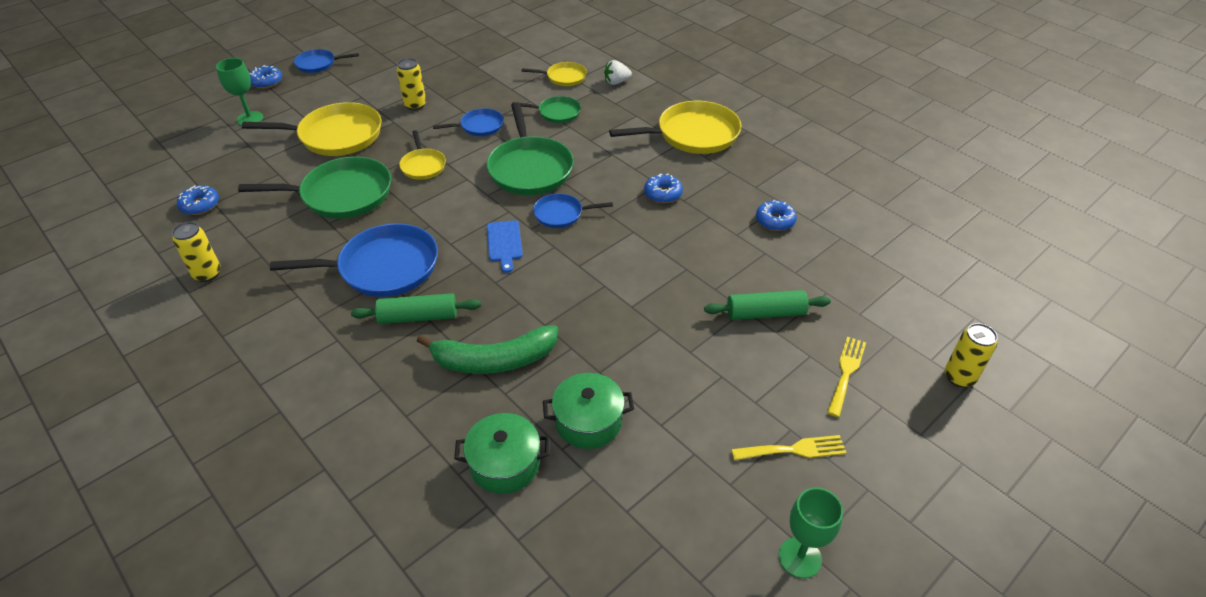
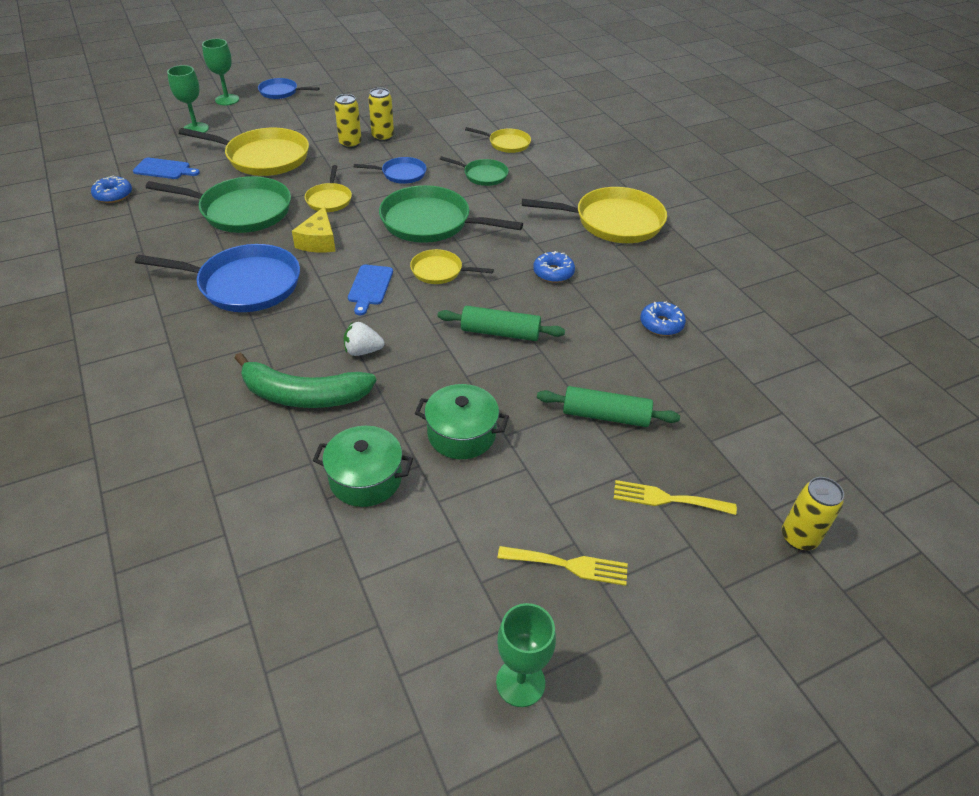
camera: 15 degrees right, 0 degrees up
(207, 274) = (87, 256): yellow can -> yellow can (383, 137)
(239, 167) = (164, 169): none -> blue cutting board
(266, 82) = (227, 100): blue donut -> green goblet
(418, 317) = (253, 337): green rolling pin -> green rolling pin (500, 332)
(433, 209) = (318, 241): none -> yellow cheese
(505, 464) = (262, 498): green pot -> green pot (461, 434)
(530, 168) = (430, 222): green pan -> green pan turned 105 degrees clockwise
(561, 214) = (439, 271): blue pan -> yellow pan
(616, 82) = (558, 157): white strawberry -> white strawberry (363, 351)
(846, 372) = (667, 499): yellow fork -> yellow fork turned 120 degrees counterclockwise

